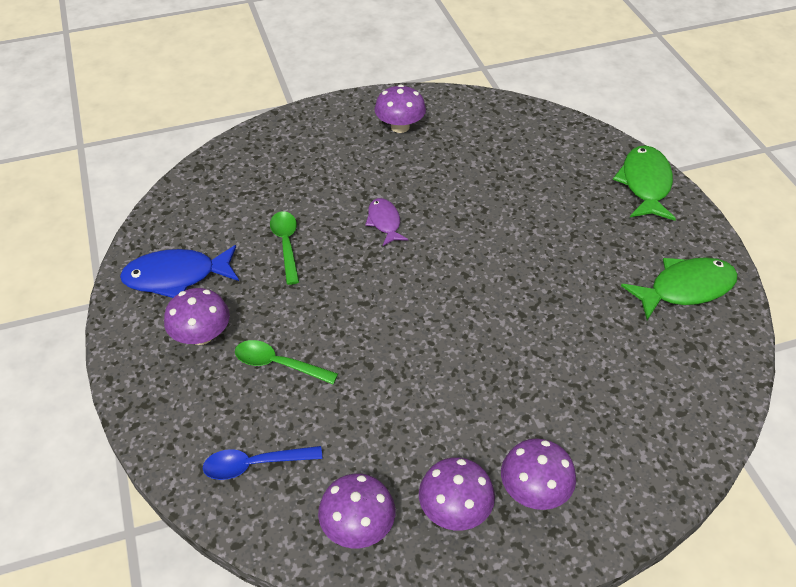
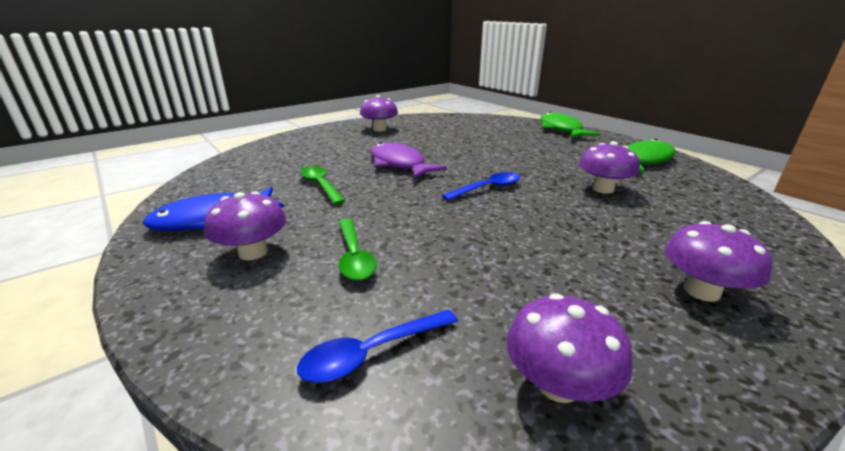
camera: 20 degrees left, 20 degrees down
(279, 364) = (354, 256): green spoon -> green spoon turned 105 degrees counterclockwise
(384, 222) = (399, 164): purple fish -> purple fish, size x1.69
(453, 297) = (487, 188): none -> blue spoon
(455, 510) = (649, 330): purple mushroom -> purple mushroom (603, 189)

